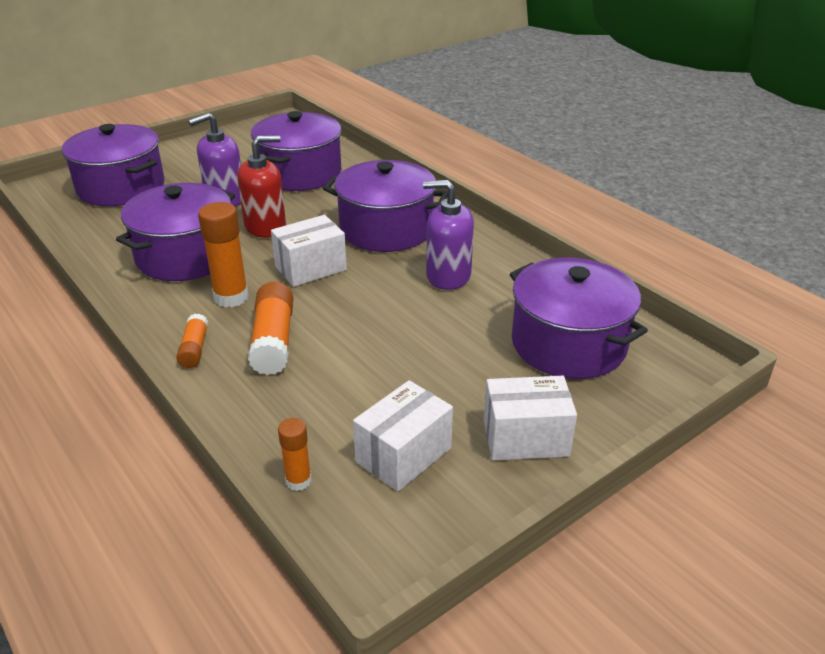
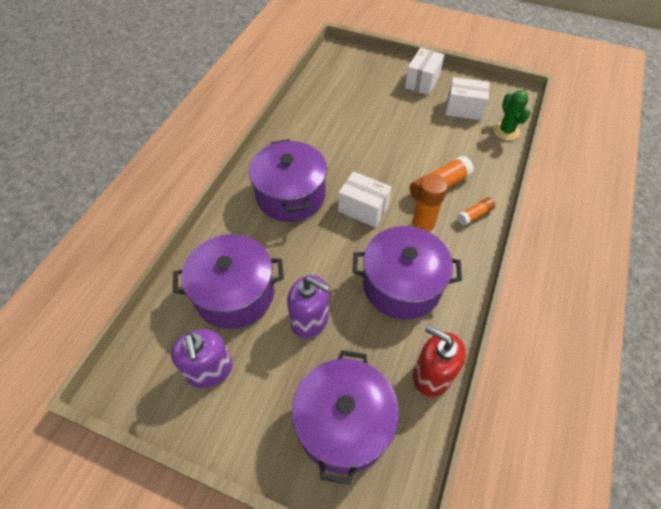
camera: 120 degrees left, 20 degrees up
(265, 226) = (332, 263): red soap dispenser -> red soap dispenser (432, 375)
(298, 481) = (506, 131): orange glue stick -> green cactus
(448, 276) = (324, 146): purple soap dispenser -> purple soap dispenser (209, 370)
(525, 438) = (422, 82): white box -> white box turned 60 degrees clockwise
(568, 344) = (350, 87): purple pot -> none

